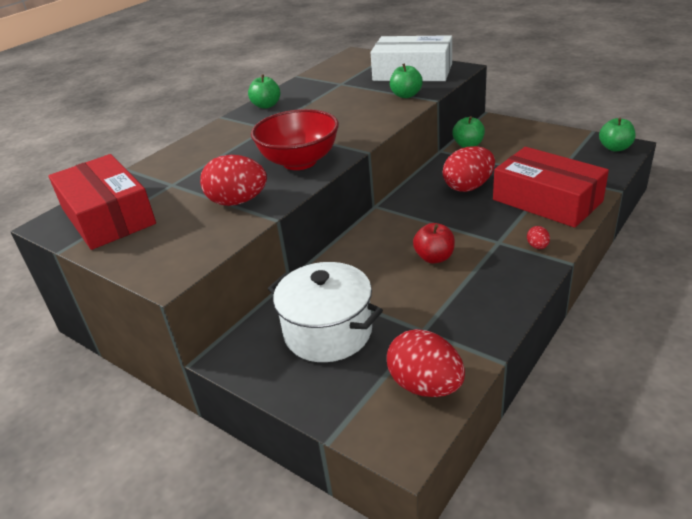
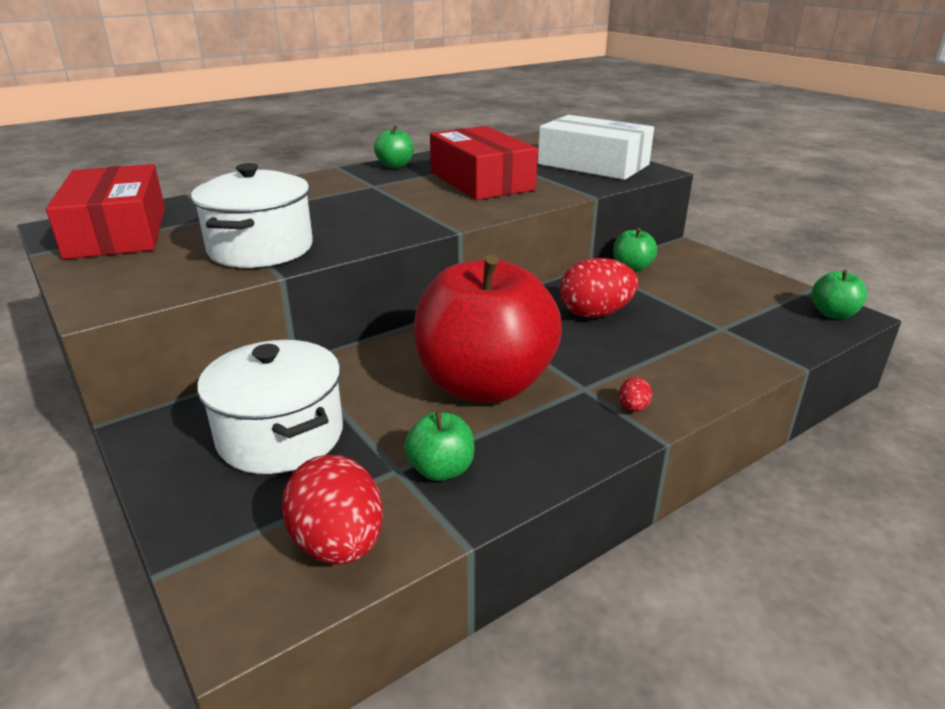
camera: 15 degrees right, 5 degrees down
(238, 202) = (260, 249): red egg -> white pot
(300, 162) = (371, 225): red bowl -> none
(406, 95) = (562, 185): green apple -> green apple (441, 470)
(434, 258) = (485, 385): red apple -> red apple, size x2.45
(547, 200) = (689, 354): red box -> red box (481, 181)

